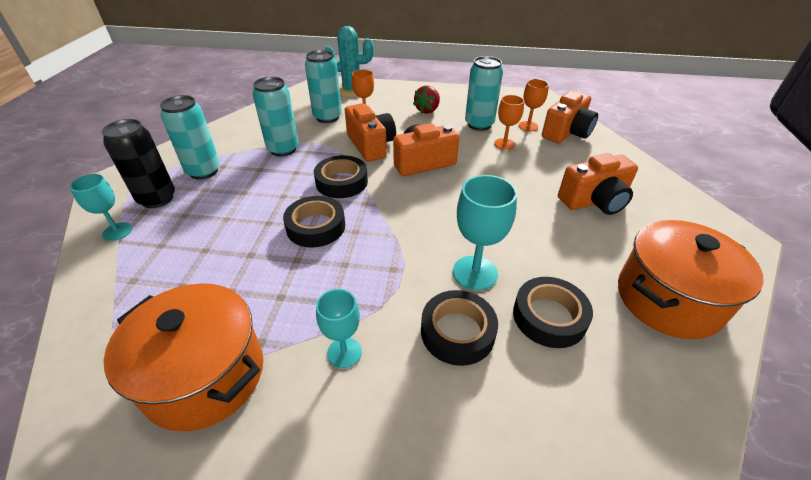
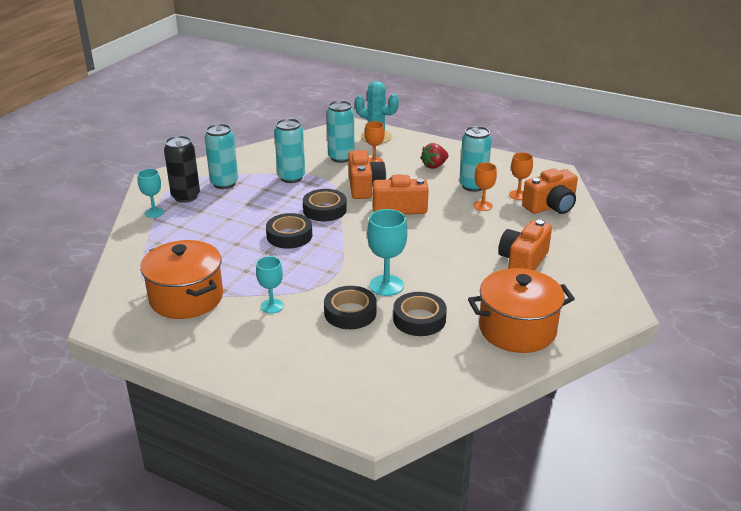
camera: 20 degrees right, 10 degrees down
(594, 201) = (523, 261): orange camera -> orange camera turned 120 degrees clockwise

